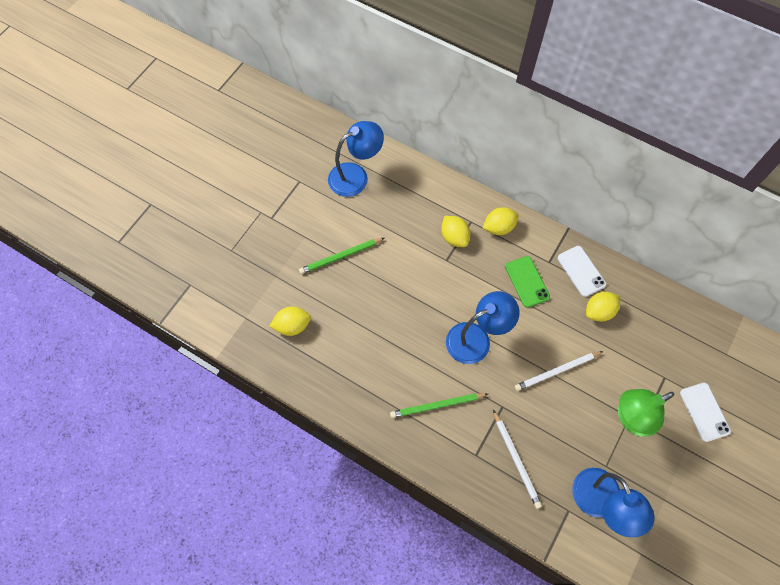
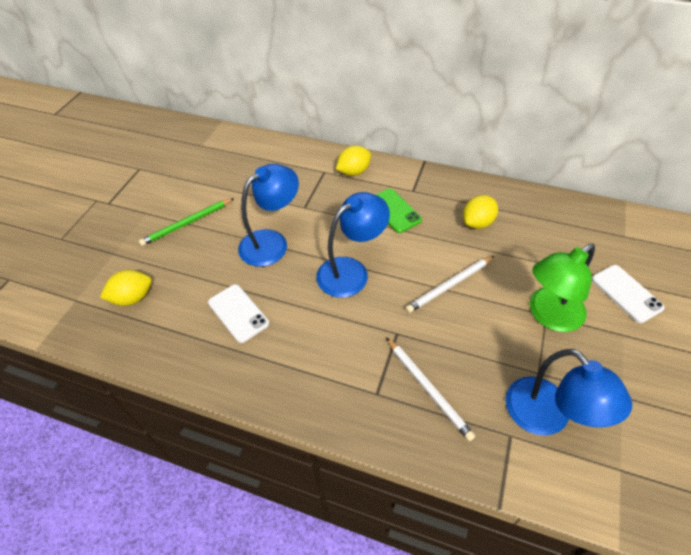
camera: 10 degrees left, 15 degrees down
(356, 176) = (199, 155): blue lamp -> blue lamp (272, 242)
(437, 405) = (318, 347): green pencil -> none
(454, 237) = (309, 187): yellow lemon -> none
(581, 271) = (448, 192): white phone -> white phone (238, 313)

